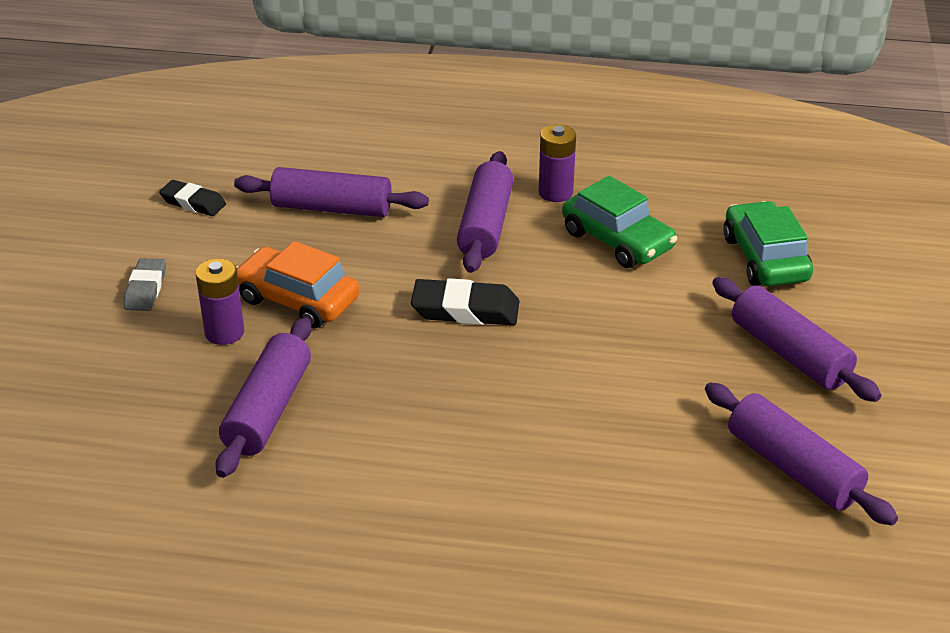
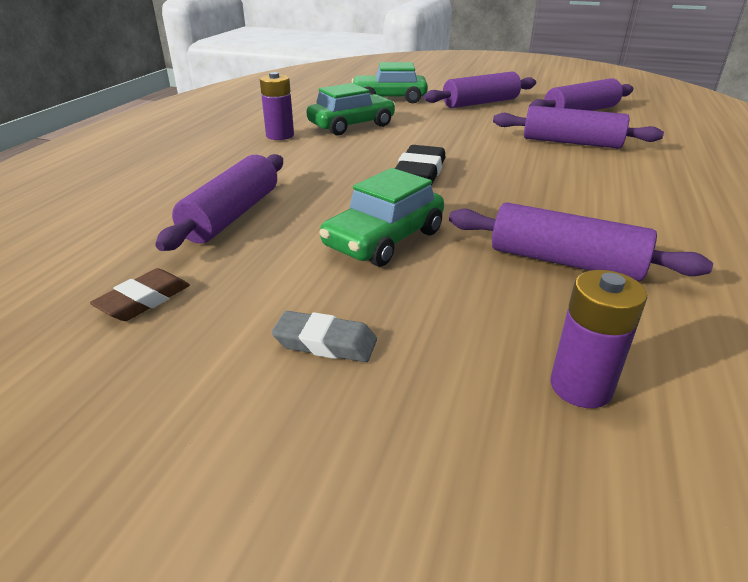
camera: 80 degrees left, 5 degrees down
(193, 202) = (144, 300): black eraser -> brown eraser
(224, 332) = (433, 283): purple battery -> purple battery (581, 387)
(297, 299) = (384, 239): orange car -> green car
(485, 225) = (307, 158): purple rolling pin -> purple rolling pin (571, 142)

